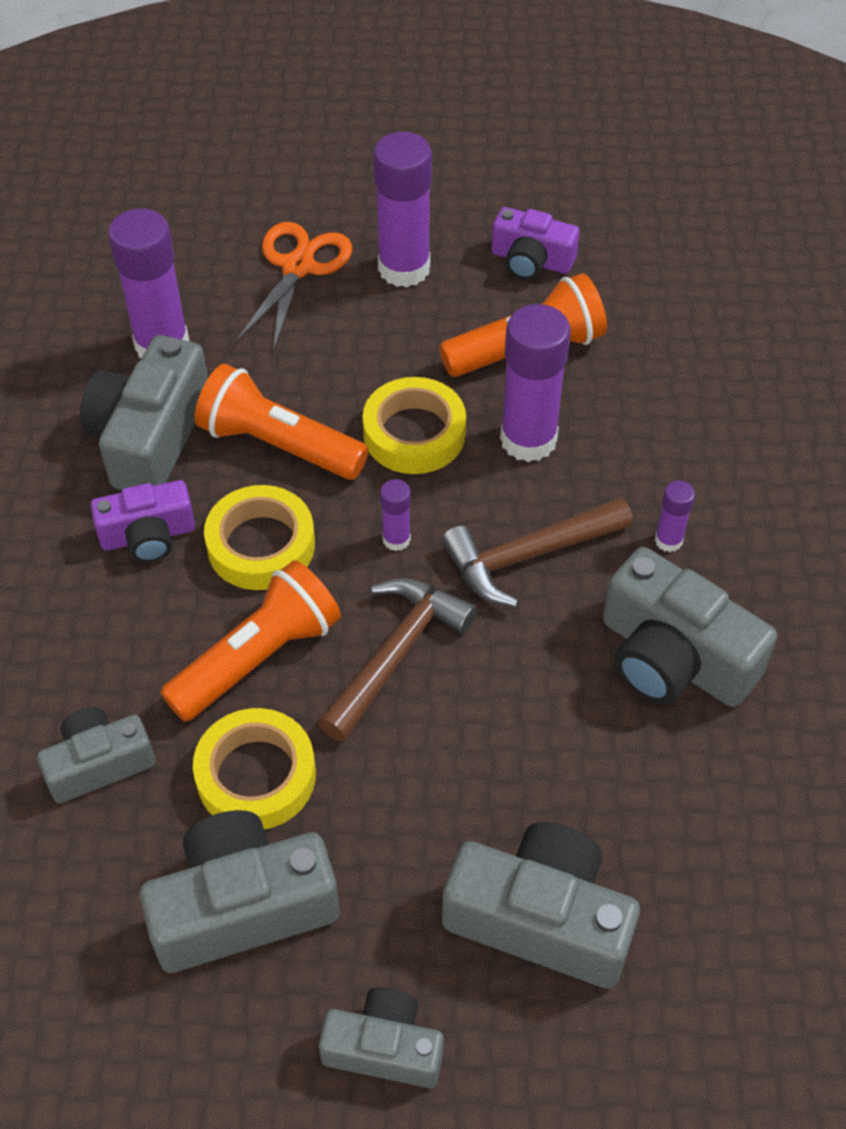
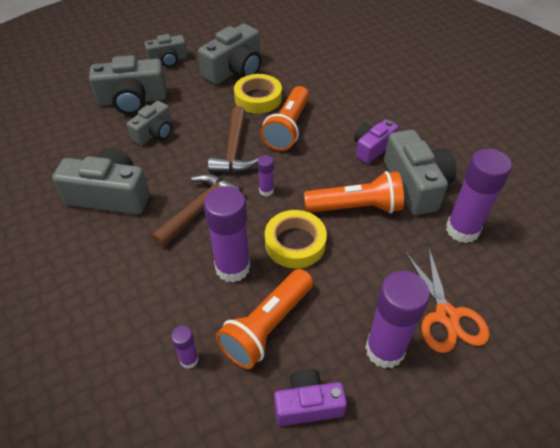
camera: 150 degrees right, 5 degrees down
(99, 764) = (314, 82): grey camera -> grey camera (154, 133)
(261, 545) = (323, 164): yellow tape -> none
(668, 540) = (131, 246): purple glue stick -> purple glue stick (189, 359)

